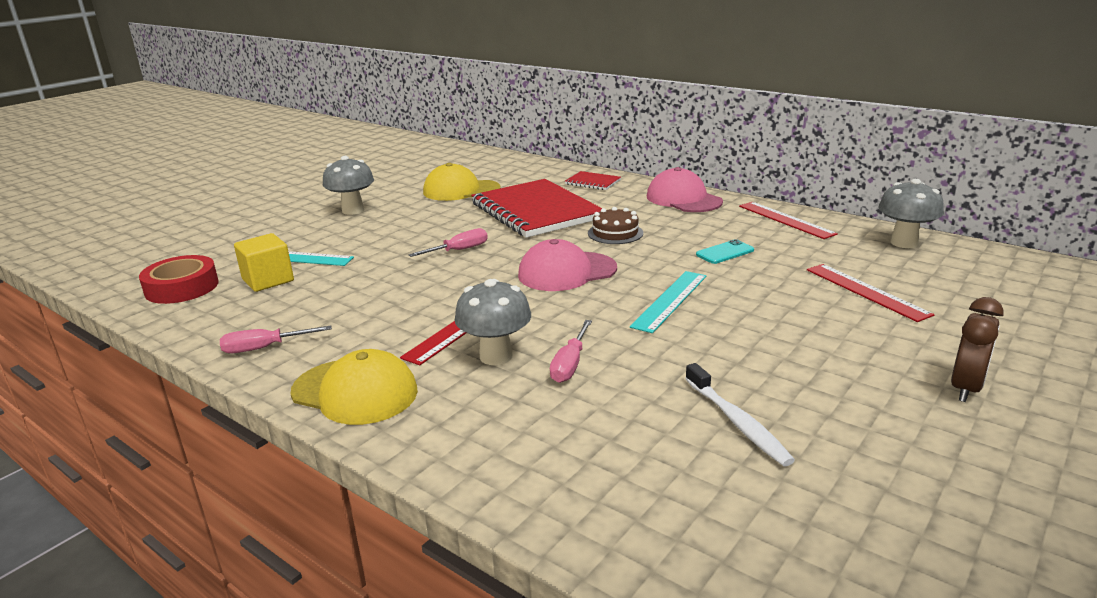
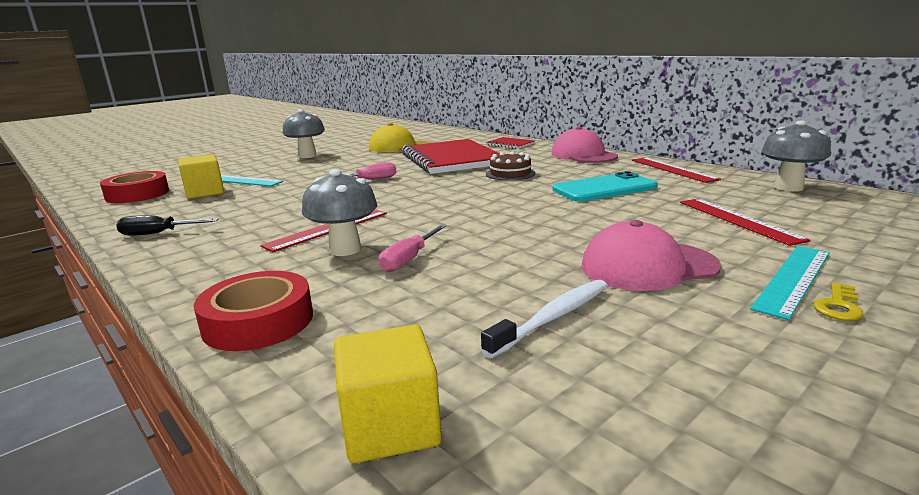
camera: 10 degrees right, 5 degrees down
(264, 348) = (158, 233): pink screwdriver -> black screwdriver
(355, 392) = (200, 267): yellow cap -> none
(467, 451) = (258, 321): none -> red tape
(567, 272) = (451, 196): pink cap -> pink cap (648, 266)
(652, 539) = (390, 426): none -> yellow cube
(670, 300) = (534, 218): turquoise ruler -> turquoise ruler (793, 279)
(725, 252) = (604, 188): turquoise phone -> turquoise phone, size x1.83
(737, 422) = (553, 318): white toothbrush -> white toothbrush turned 120 degrees counterclockwise
(966, 388) = (838, 306): brown clock -> yellow key

